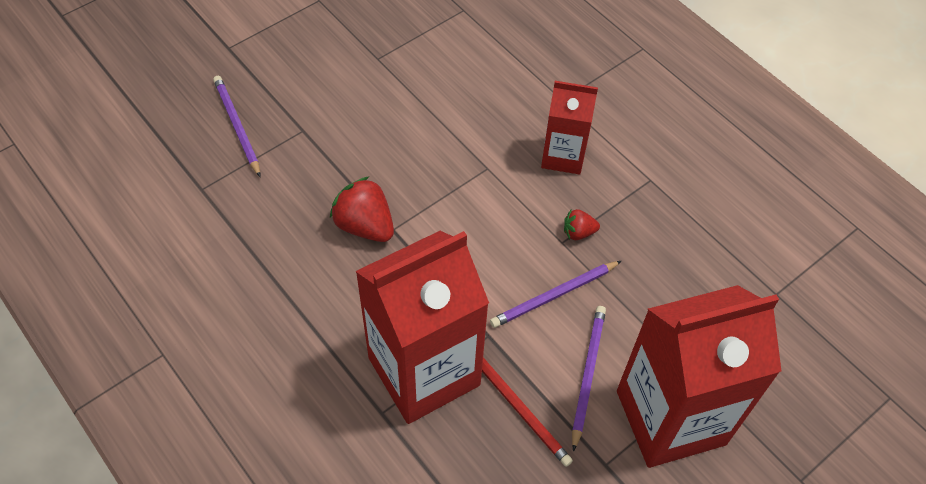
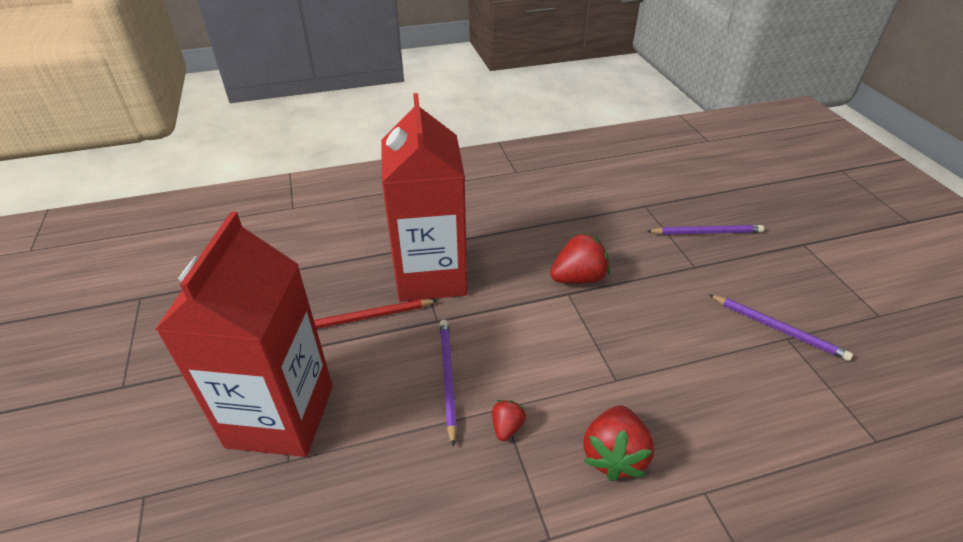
camera: 115 degrees right, 15 degrees down
(563, 156) = (614, 455): red carton -> red strawberry
(587, 374) = (360, 372): purple pencil -> purple pencil (778, 329)

